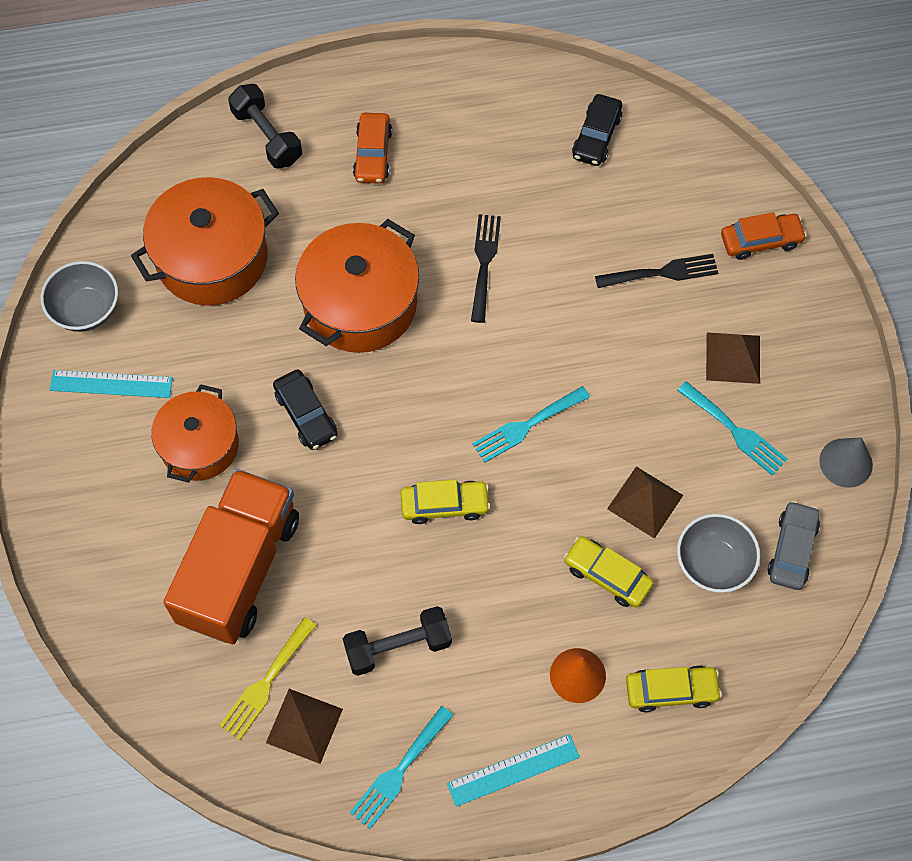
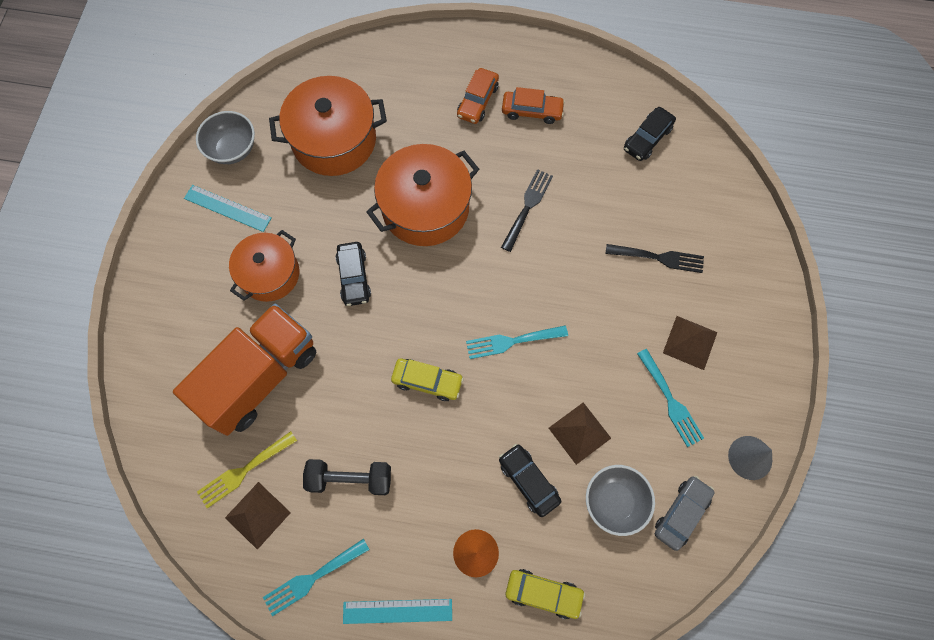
camera: 20 degrees right, 5 degrees up
(267, 136) = (408, 65): black dumbbell -> none
(607, 575) = (528, 481): yellow car -> black car
(761, 241) = (745, 258): orange car -> orange car (532, 111)

